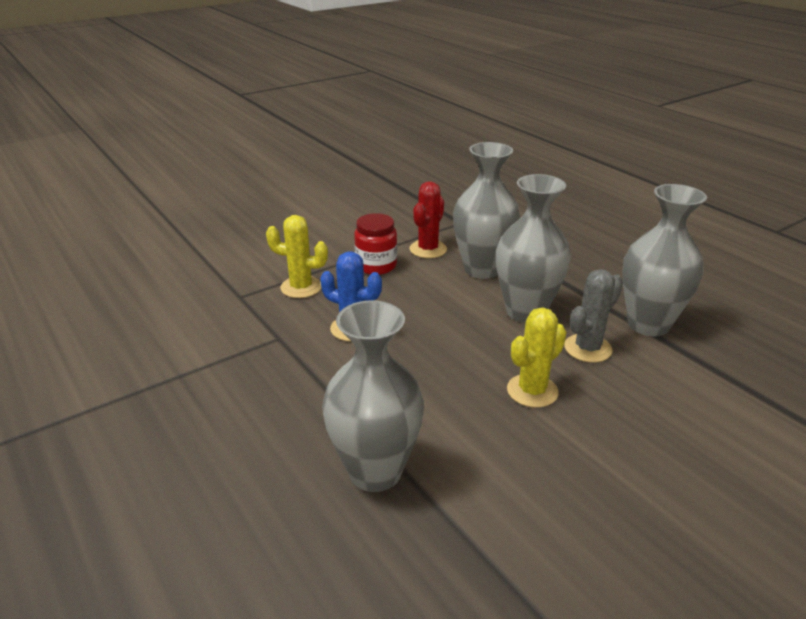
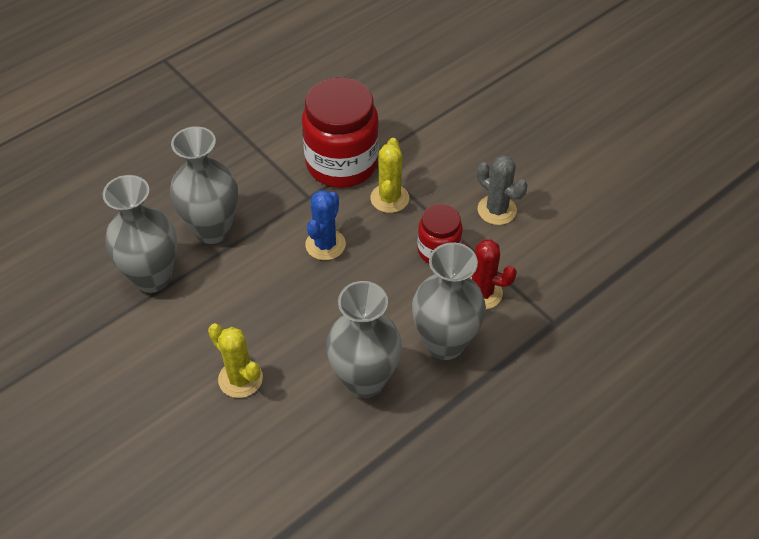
camera: 85 degrees right, 20 degrees up
(238, 314) = (342, 164): none -> red jar
(587, 348) = (304, 430): grey cactus -> grey cactus (497, 210)
(648, 324) = (350, 493): grey vase -> grey vase (212, 230)

